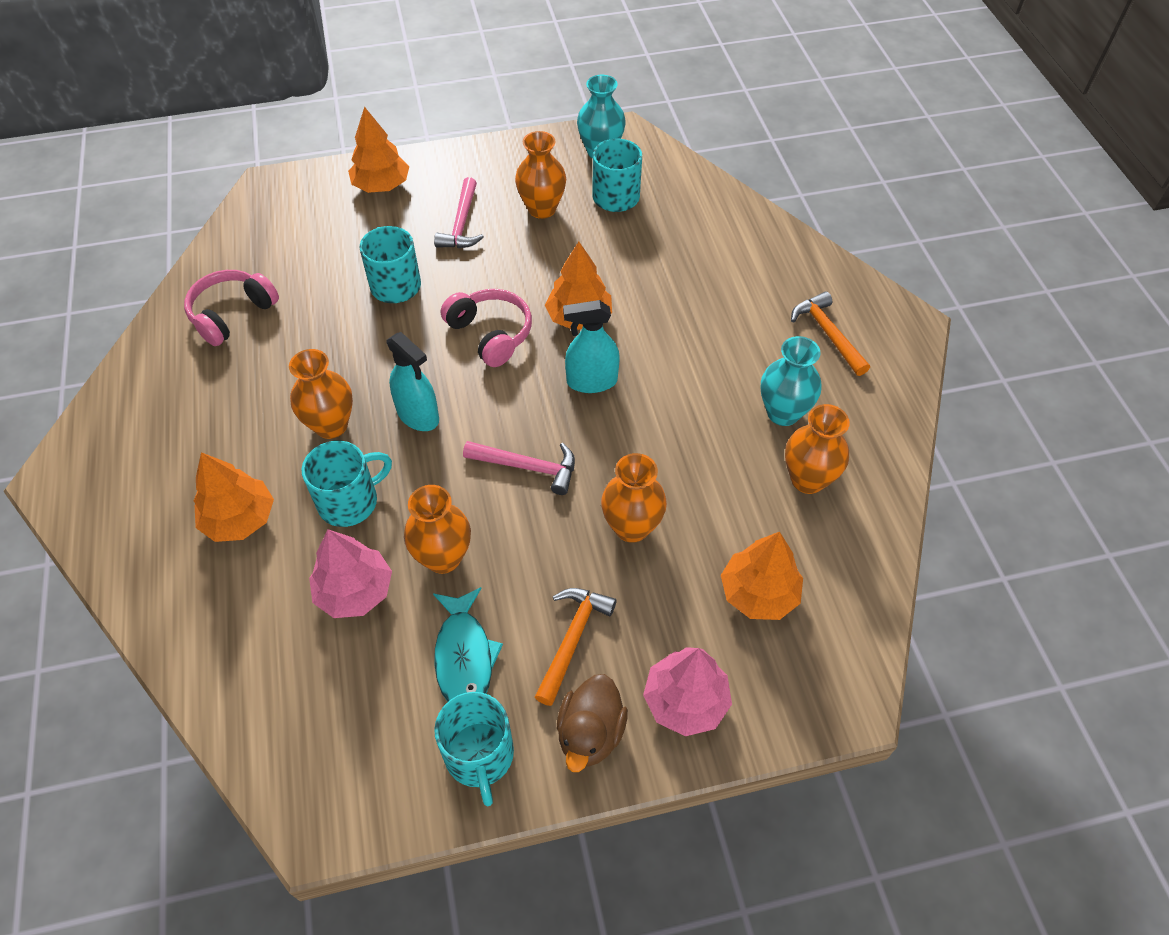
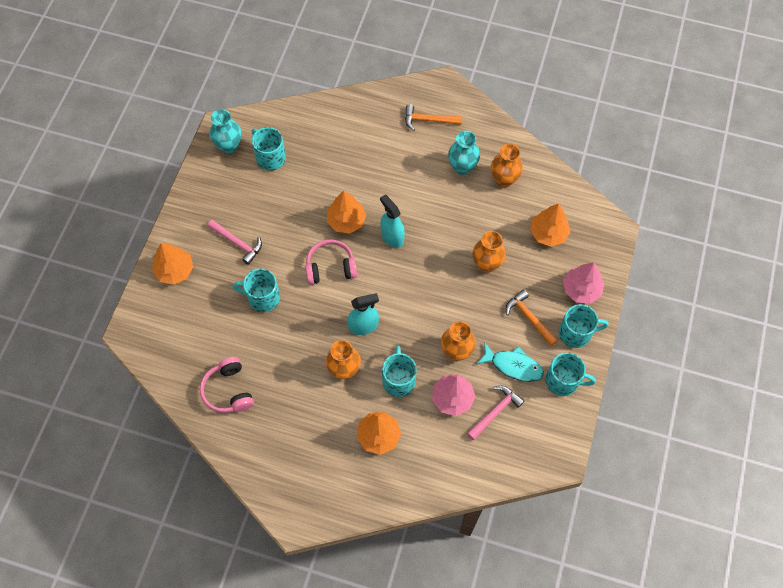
camera: 60 degrees left, 10 degrees up
(527, 467) = (426, 291): pink hammer -> pink hammer (495, 412)
(542, 209) = (254, 198): orange vase -> none
(590, 733) = (576, 333): brown duck -> turquoise mug
(591, 381) = (392, 237): turquoise spray bottle -> turquoise spray bottle turned 120 degrees clockwise

